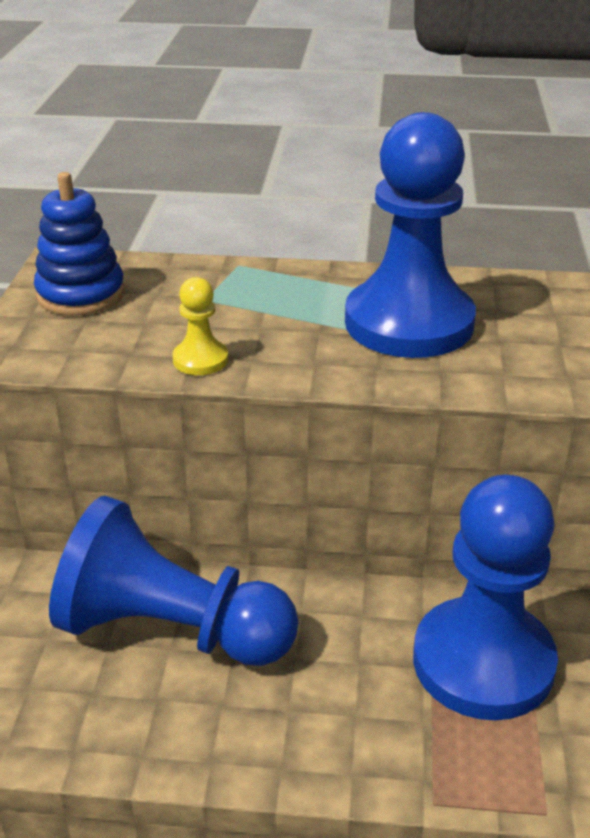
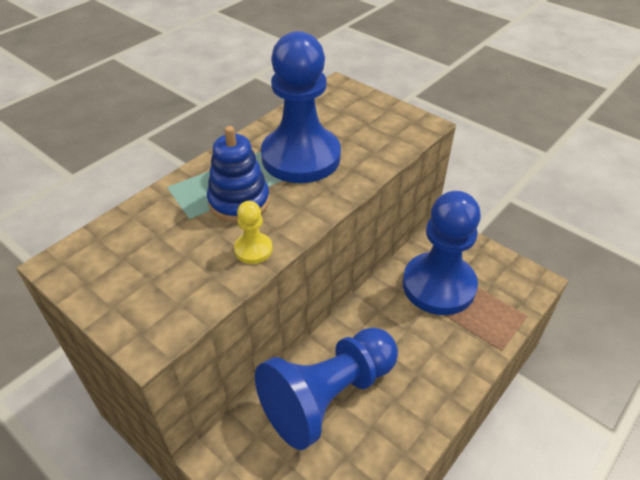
camera: 55 degrees left, 10 degrees up
(81, 294) = (115, 270): blue stacking toy -> blue stacking toy (239, 201)

